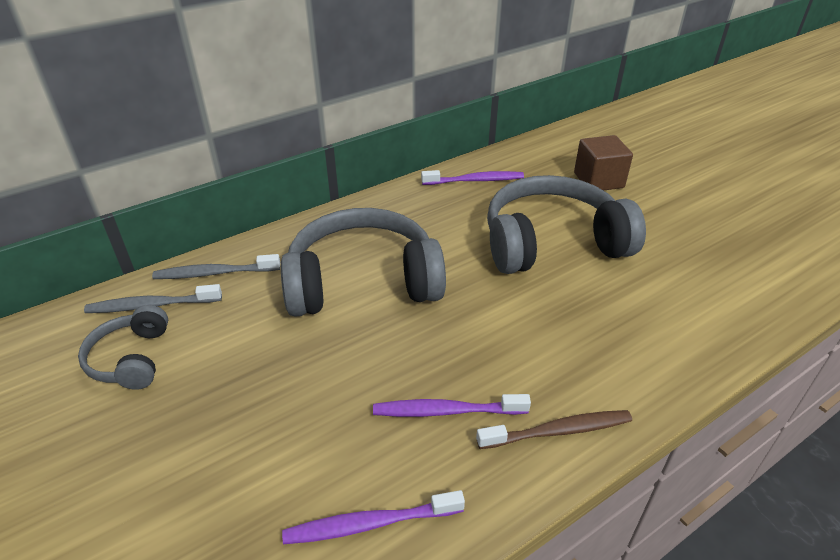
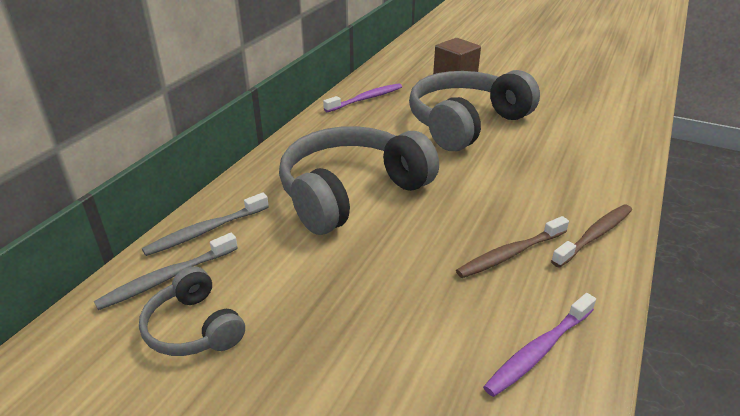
camera: 30 degrees left, 5 degrees down
(446, 411) = (510, 254): purple toothbrush -> brown toothbrush

